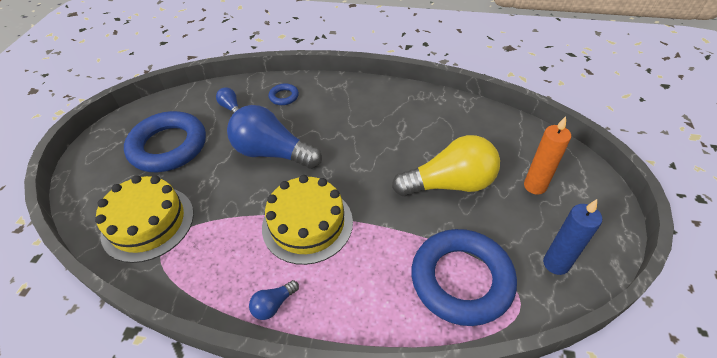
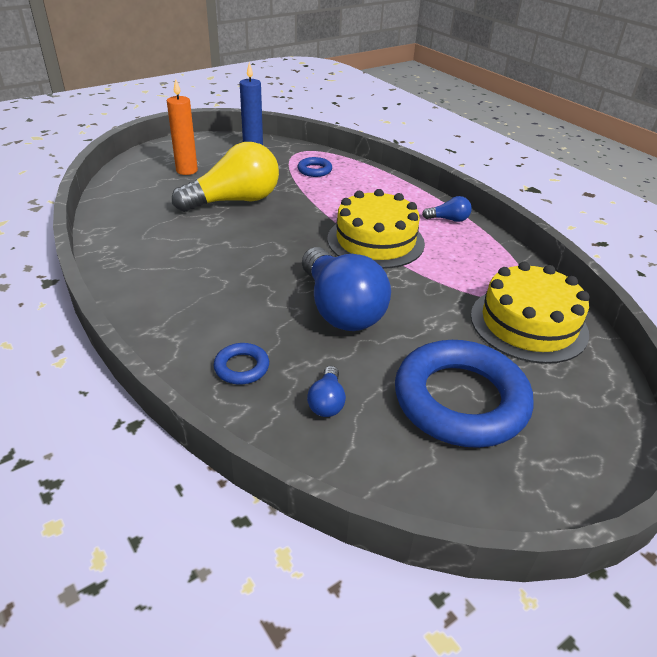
camera: 140 degrees left, 10 degrees down
(449, 184) = (234, 201): yellow light bulb -> yellow light bulb turned 120 degrees clockwise
(461, 280) = (314, 170): blue ring -> blue ring, size x0.42

